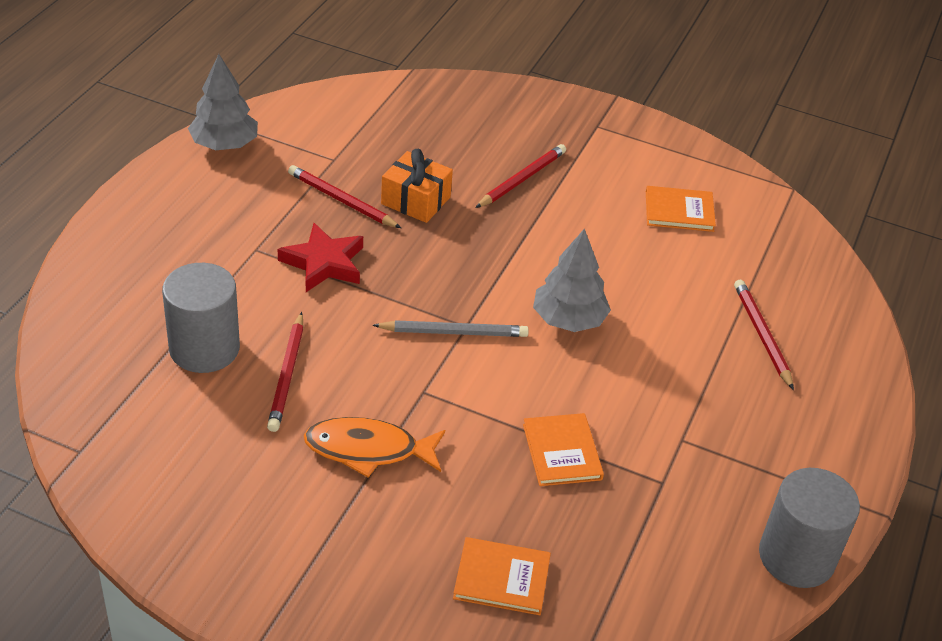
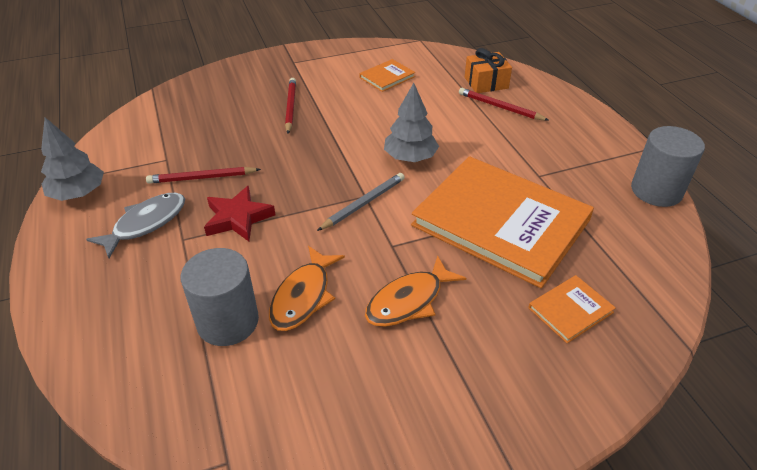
camera: 40 degrees left, 0 degrees up
(244, 213) = (146, 224): none -> grey fish
(287, 375) = (303, 296): red pencil -> orange fish
(415, 200) = (247, 151): orange gift -> orange gift (486, 83)
(562, 452) = (501, 222): orange book -> orange book, size x2.45

